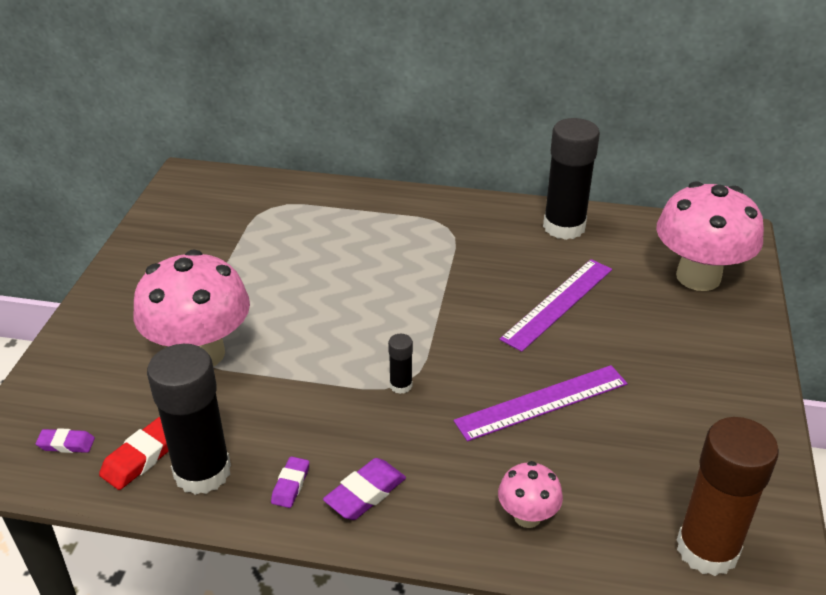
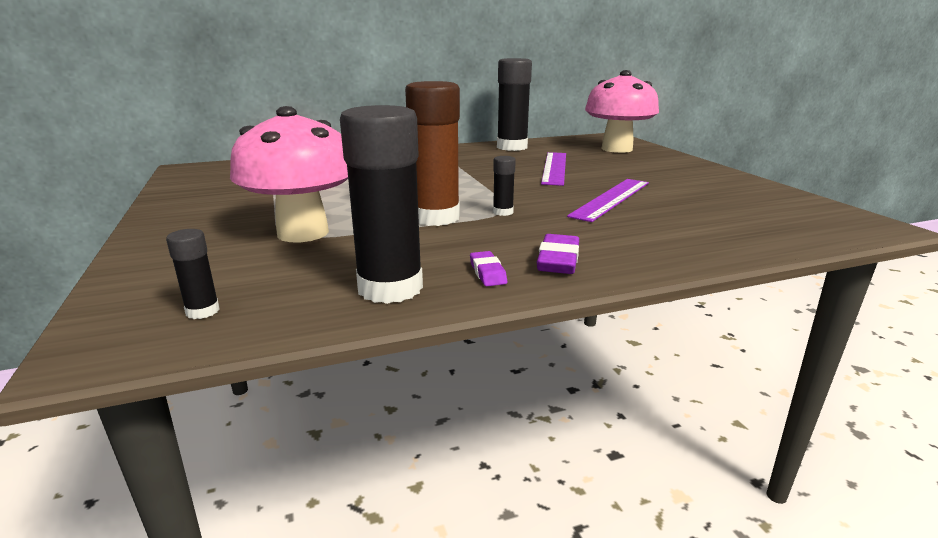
camera: 30 degrees left, 15 degrees down
(66, 444) = (202, 311): purple eraser -> black glue stick
(141, 457) = (310, 297): red eraser -> none
(527, 516) = (690, 240): pink mushroom -> none
(707, 549) = (814, 224): brown glue stick -> brown glue stick (435, 217)

